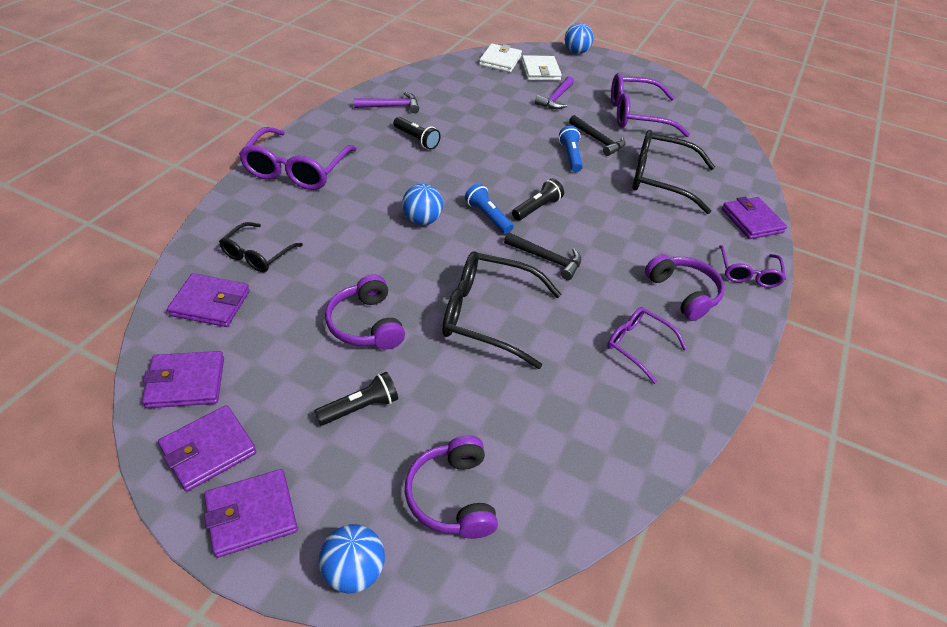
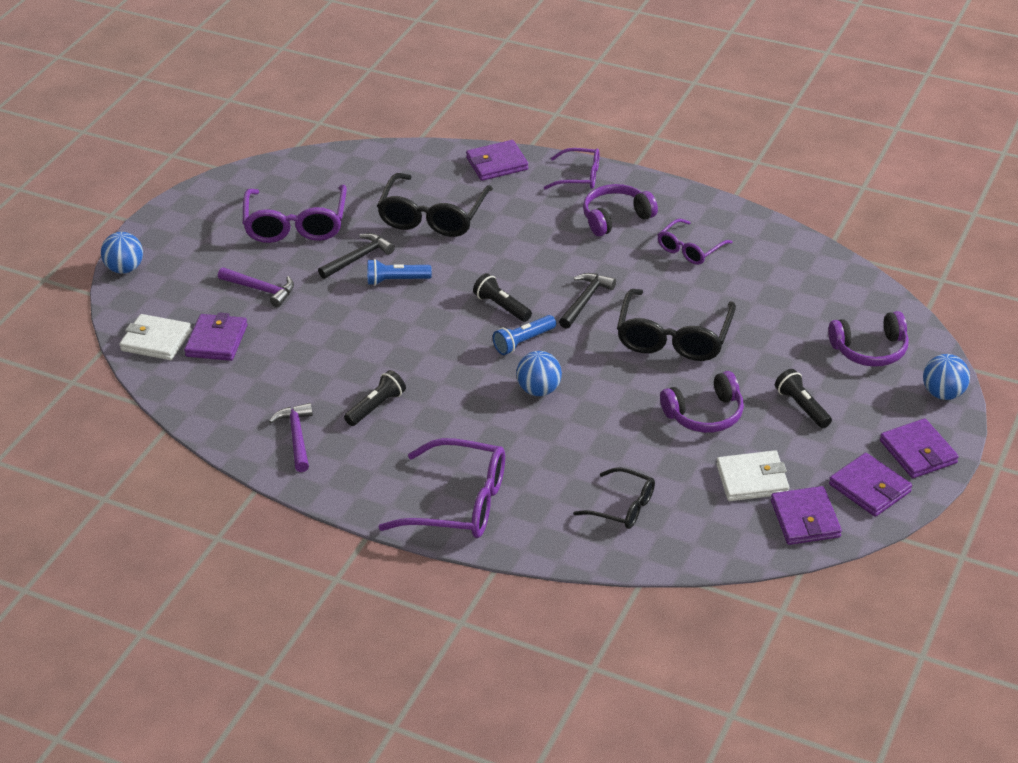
camera: 85 degrees left, 5 degrees down
(210, 303) = (703, 526): purple wallet -> purple wallet (216, 341)
(540, 71) = (185, 302): white wallet -> white wallet (752, 479)

